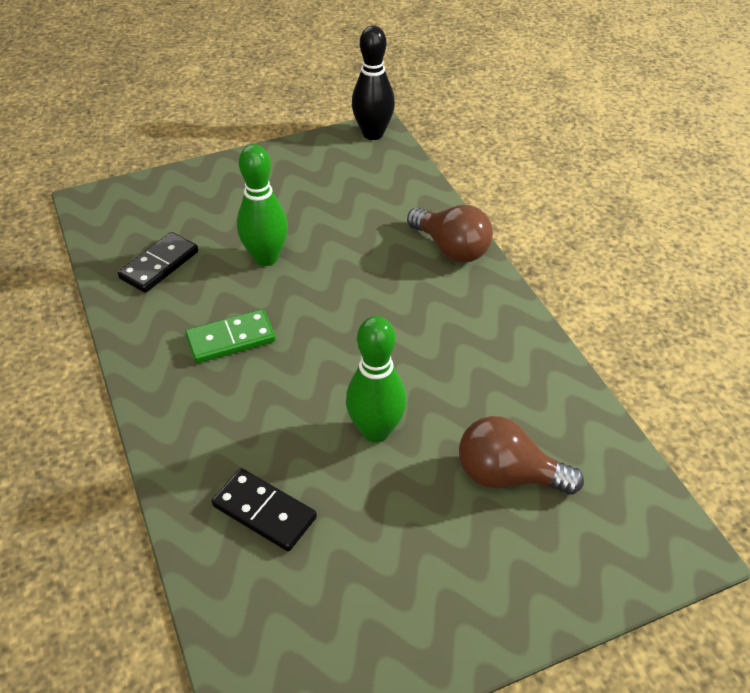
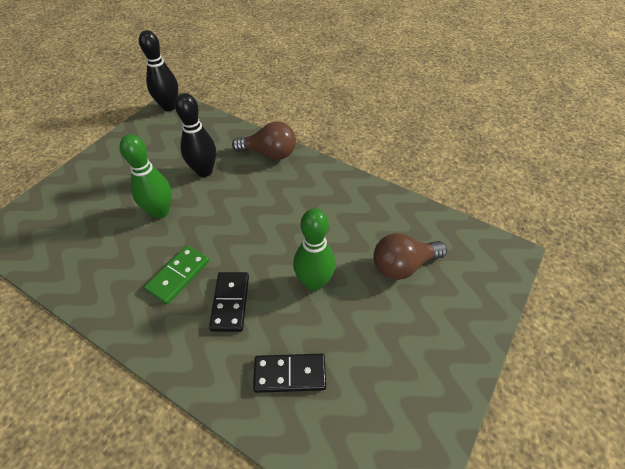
camera: 35 degrees left, 5 degrees up
(159, 265) = (87, 252): black domino -> black domino (230, 302)
(352, 233) = (204, 171): none -> black bowling pin

